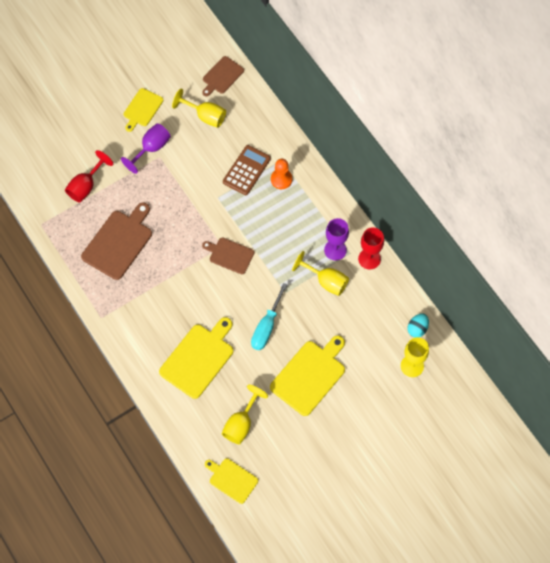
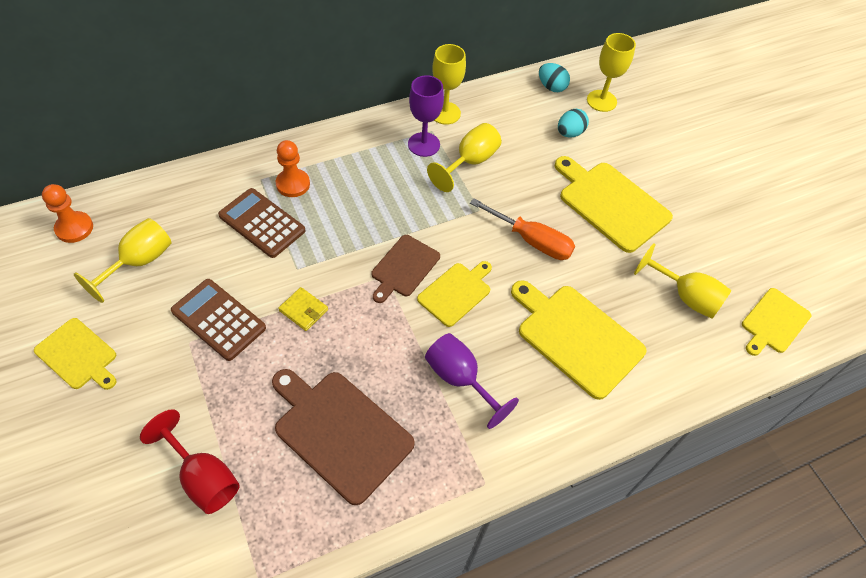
camera: 85 degrees left, 10 degrees down
(151, 148) = (167, 352): purple goblet -> purple goblet (460, 379)
(175, 167) = (218, 319): none -> brown calculator
(189, 208) = (303, 310): none -> yellow wallet
(217, 287) = (456, 292): none -> yellow cutting board
(222, 76) = (74, 228): brown cutting board -> orange pawn
(266, 327) = (531, 240): turquoise screwdriver -> orange screwdriver
(369, 259) = (445, 113): red goblet -> yellow goblet
(371, 345) = (569, 133): none -> turquoise egg

